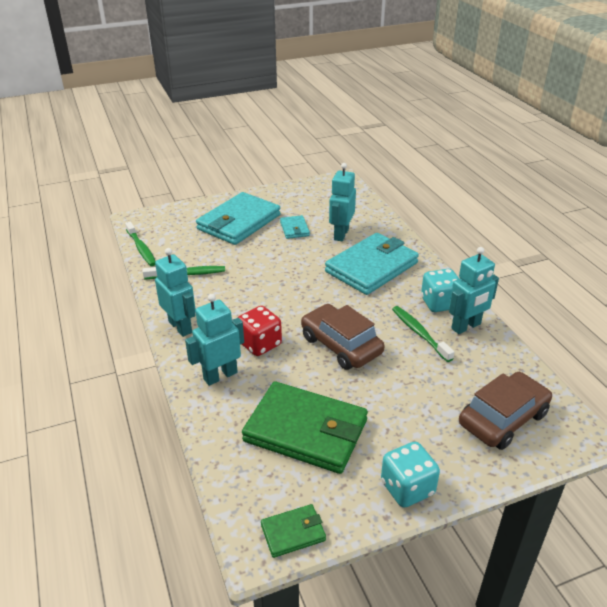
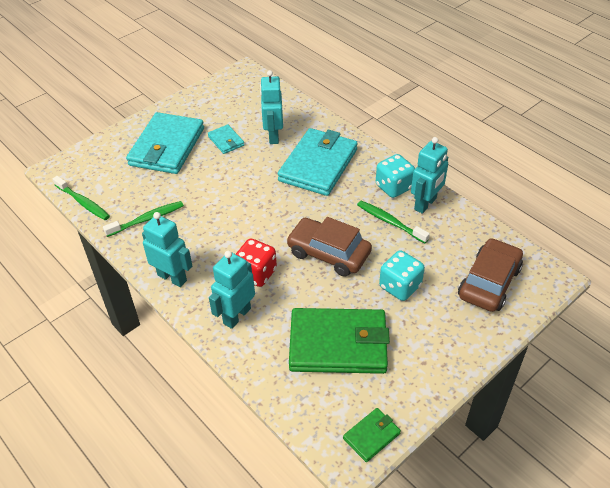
camera: 20 degrees left, 10 degrees up
(407, 488) = (442, 367): turquoise dice -> turquoise dice (400, 286)

